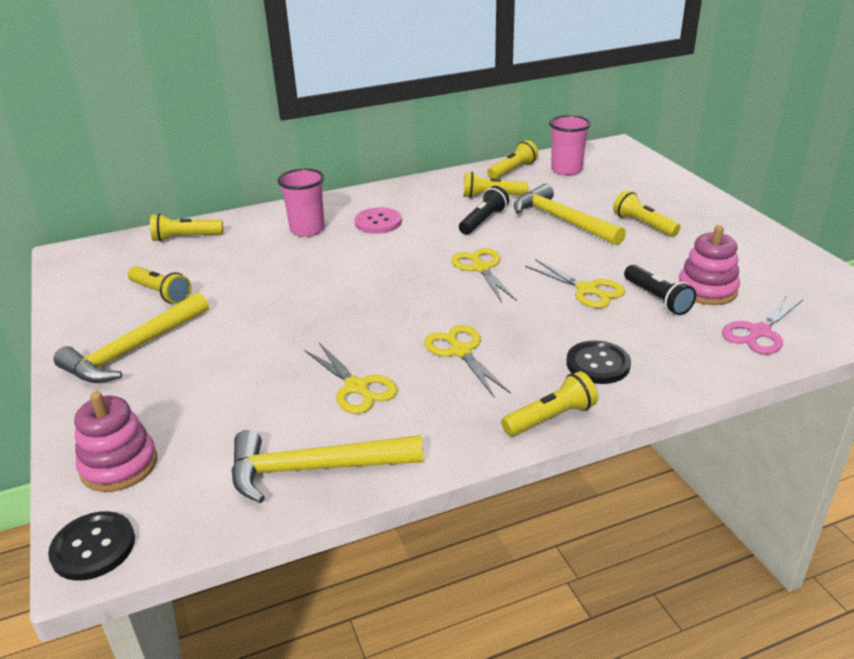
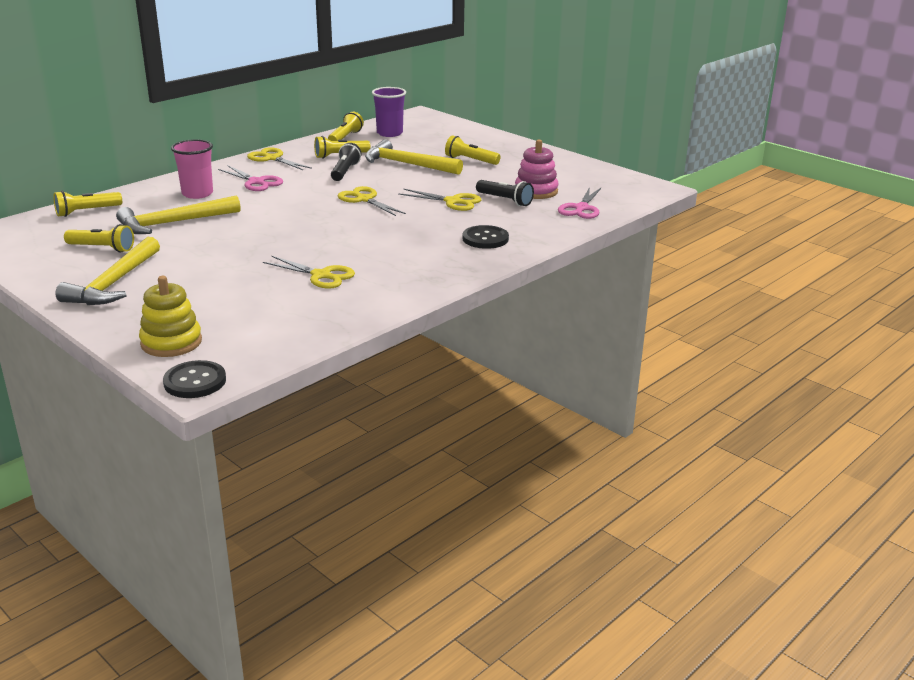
camera: 25 degrees left, 5 degrees down
(119, 465) = (171, 342): pink stacking toy -> yellow stacking toy
(314, 469) = (325, 318): yellow hammer -> yellow hammer (173, 223)
(378, 222) = (256, 182): pink button -> pink scissors
(460, 351) = (383, 246): yellow scissors -> yellow scissors (272, 158)
(551, 418) = (471, 269): yellow flashlight -> none
(566, 170) = (389, 133): pink cup -> purple cup

